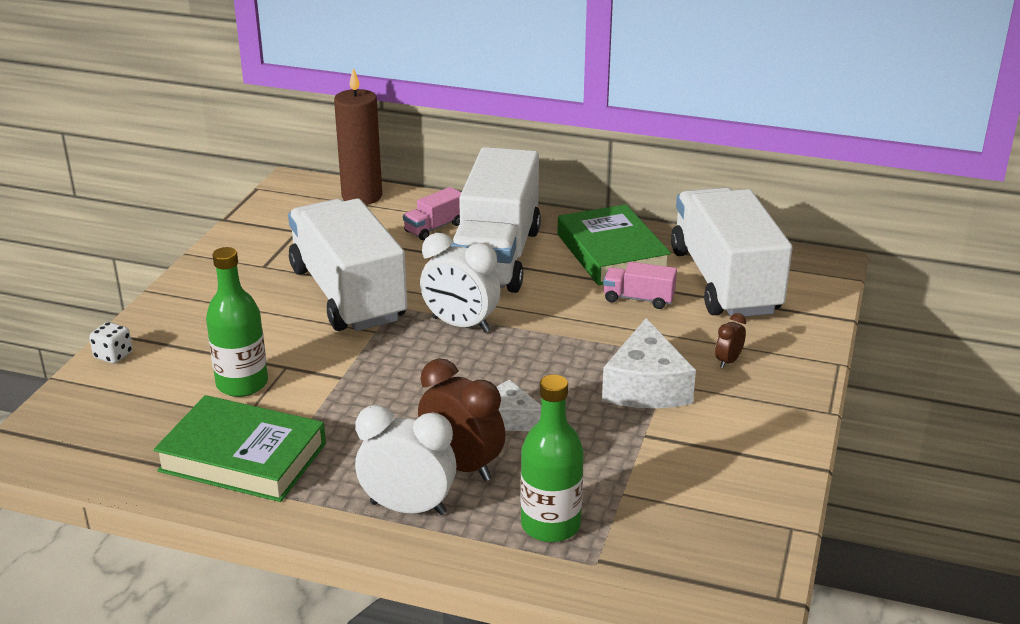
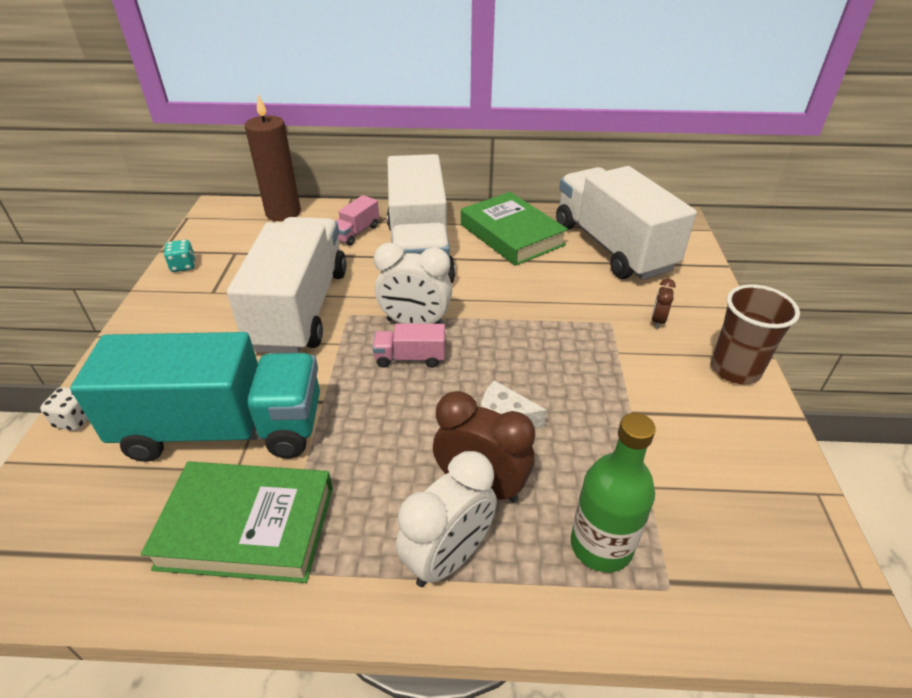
camera: 15 degrees left, 10 degrees up
(241, 237) = (183, 266): none -> turquoise dice
(242, 384) = (223, 429): green bottle -> turquoise truck
(348, 294) = (301, 309): white truck -> white truck turned 45 degrees clockwise
(408, 508) = (448, 557): white clock -> white clock turned 135 degrees clockwise
(638, 299) = (554, 273): pink truck -> pink truck (410, 358)
(646, 386) = (605, 359): white cheese -> none
(784, 417) = (735, 369): none -> brown cup

